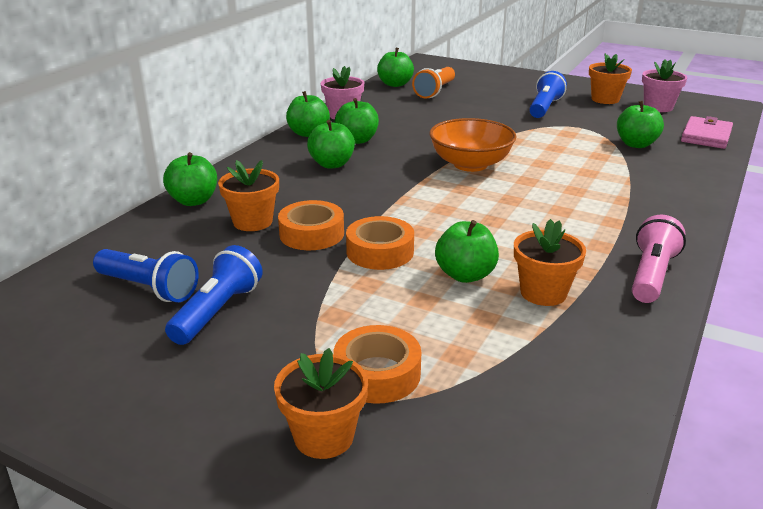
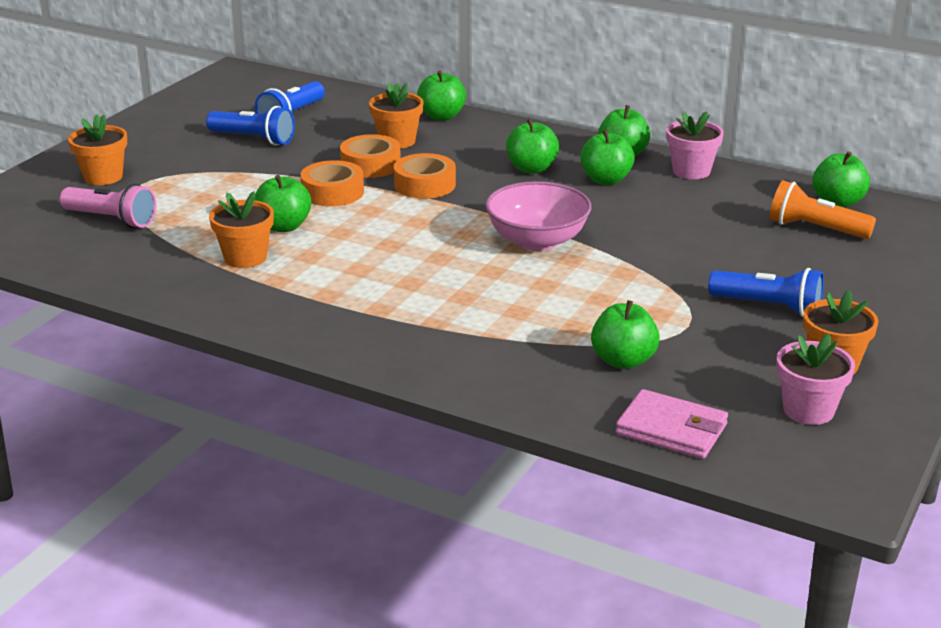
camera: 90 degrees right, 0 degrees up
(377, 374) = (158, 191): orange tape -> orange tape (425, 185)
(470, 164) = (537, 241): orange bowl -> pink bowl
(651, 275) = (262, 313): pink flashlight -> pink flashlight (111, 219)

